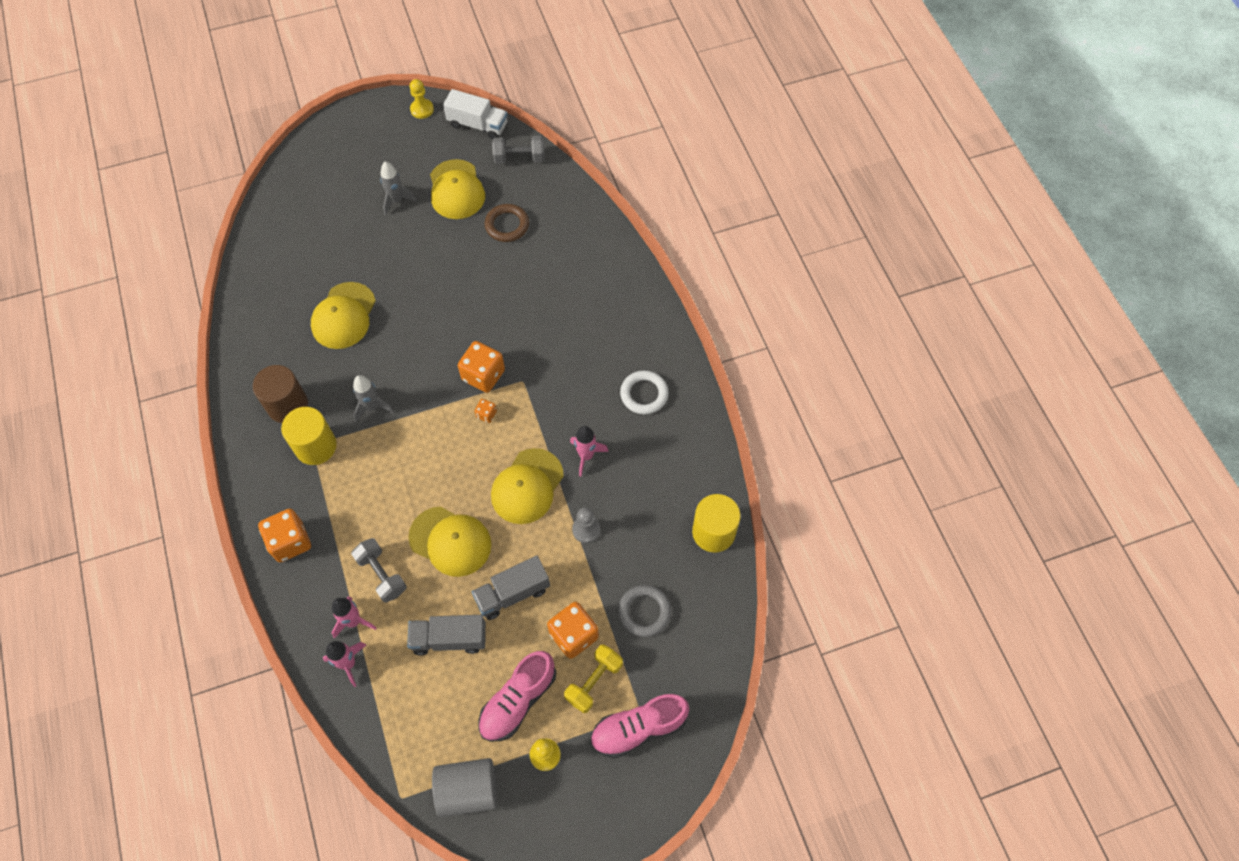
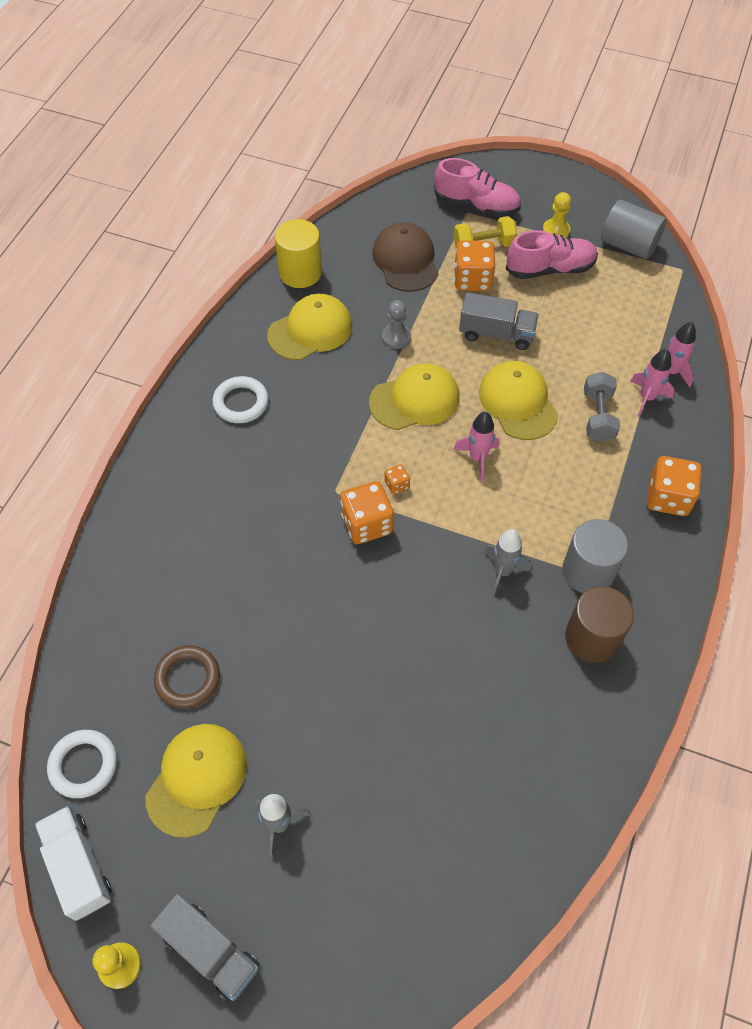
camera: 140 degrees left, 5 degrees down
(316, 446) = (588, 571): yellow cylinder -> grey cylinder
(344, 316) = (460, 703): yellow cap -> yellow cap (310, 330)
(449, 639) = (573, 336): grey truck -> grey truck (210, 951)
(519, 158) = (83, 765): grey dumbbell -> white ring
(586, 456) = (341, 389): pink rocket -> pink rocket (477, 458)
(644, 612) = (405, 260): grey ring -> brown cap

